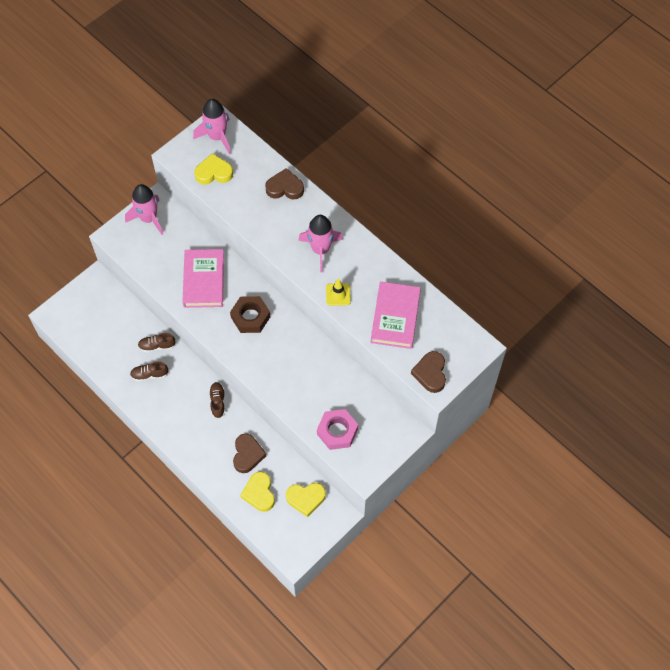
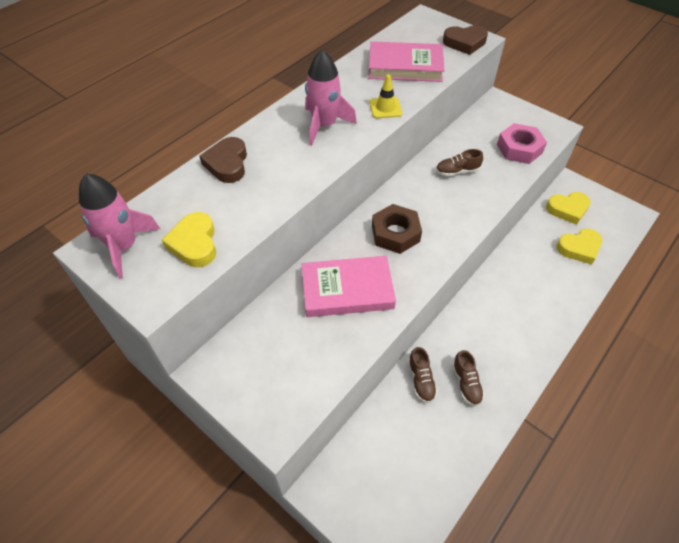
camera: 95 degrees left, 10 degrees down
(148, 218) = (241, 378): pink rocket -> none
(217, 402) = (483, 299): brown shoe -> brown shoe (457, 171)
(247, 455) = (539, 263): brown heart -> none
(306, 499) = (567, 209): yellow heart -> yellow heart turned 90 degrees clockwise

